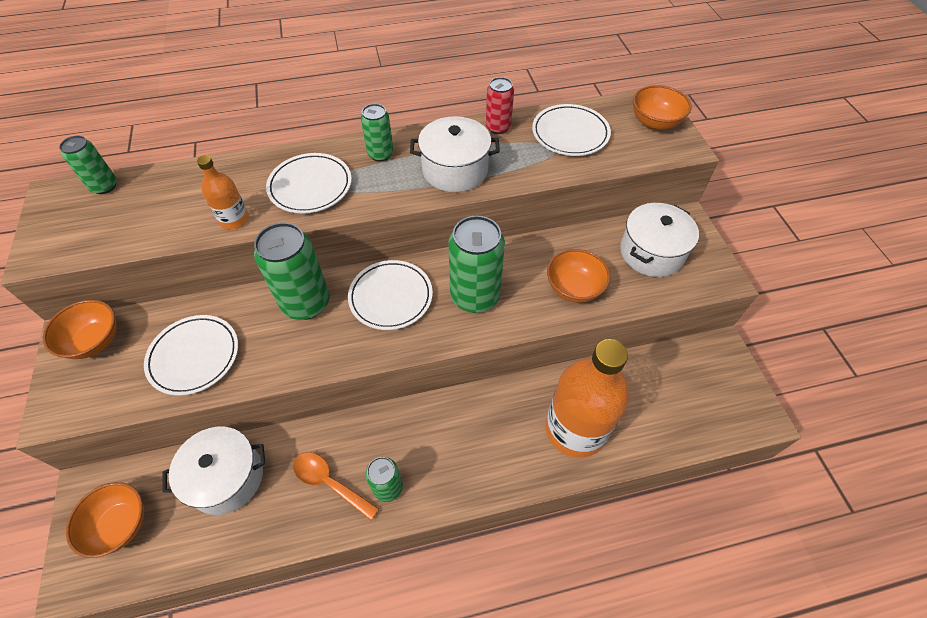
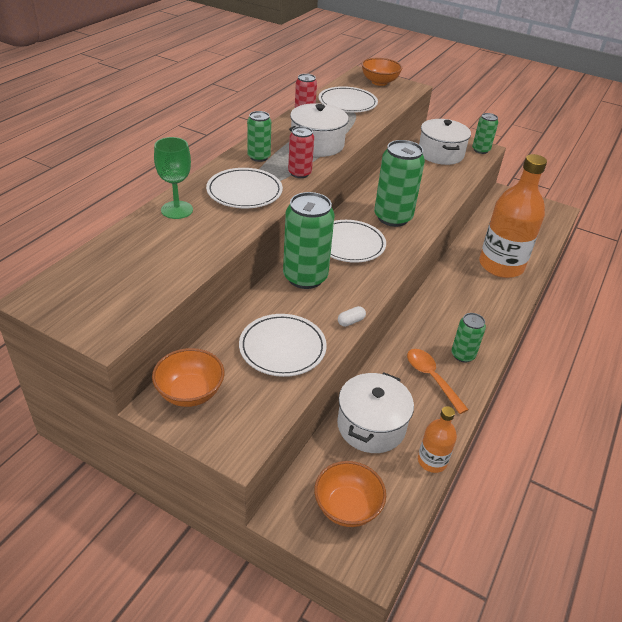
camera: 50 degrees left, 15 degrees down
(104, 186) = (78, 269): green can -> green can (480, 150)
(234, 219) = (225, 232): orange bottle -> orange bottle (432, 461)
(237, 172) = (177, 210): none -> green goblet
(273, 376) = (351, 321): none -> white capsule
(329, 483) = (431, 378): orange spoon -> orange spoon turned 75 degrees clockwise
(385, 195) = (299, 173): none -> red can
(574, 288) = (432, 187): orange bowl -> none

